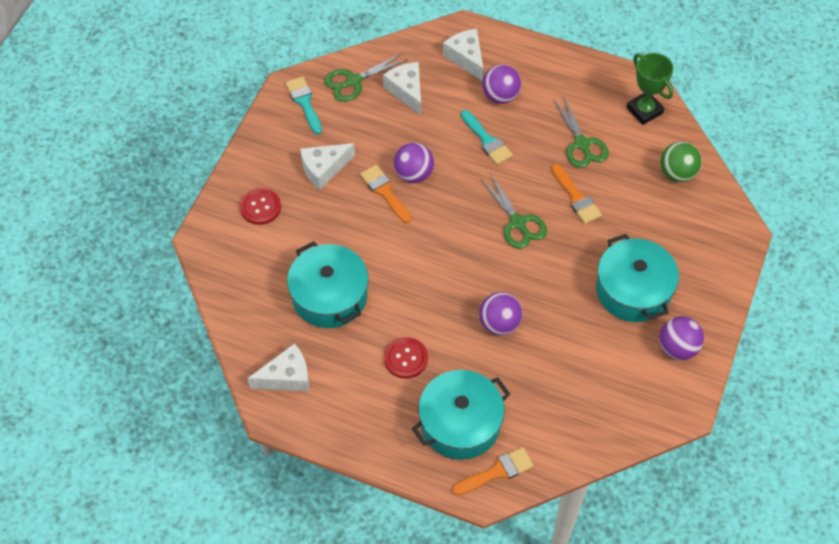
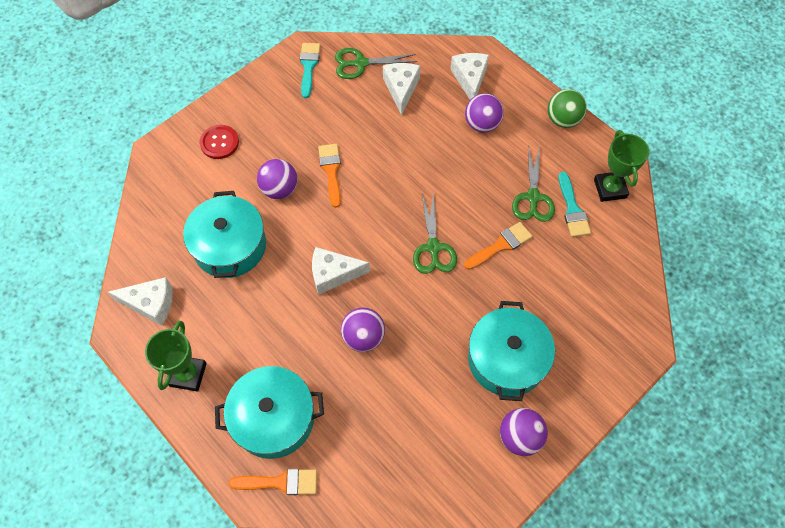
camera: 25 degrees right, 5 degrees up
(324, 169) = (291, 130): white cheese -> white cheese (333, 274)
(360, 421) = (188, 374): none -> green trophy
(406, 358) = (261, 333): red button -> none
(414, 174) = (365, 165): purple ball -> purple ball (280, 189)
(487, 140) = (447, 160): turquoise brush -> turquoise brush (572, 209)
(576, 197) = (500, 245): orange brush -> orange brush turned 120 degrees counterclockwise
(677, 173) = (610, 261): green ball -> green ball (563, 120)

